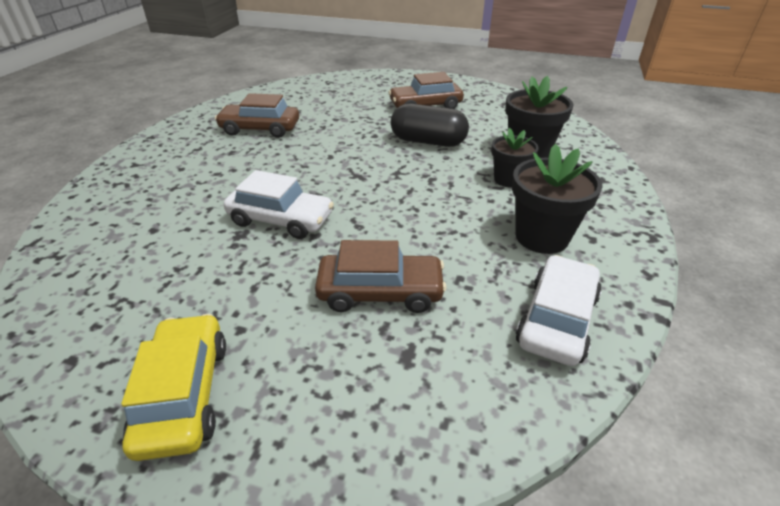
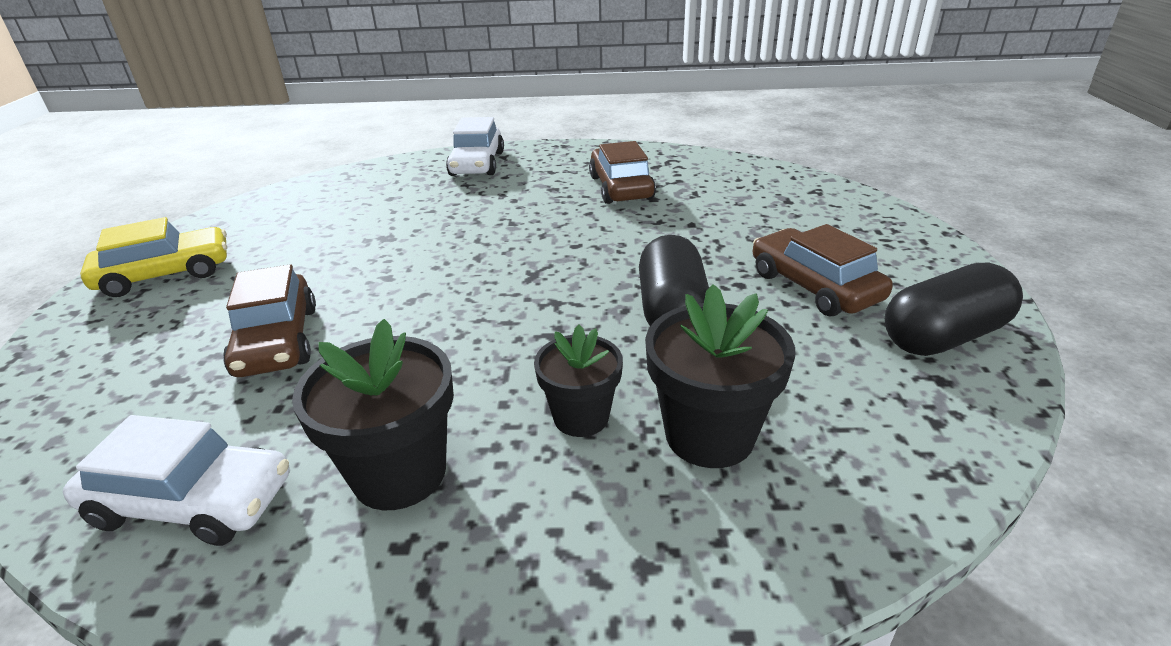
camera: 75 degrees right, 5 degrees down
(281, 219) = (416, 251): white car -> white car (477, 164)
(478, 94) = (943, 336): none -> black capsule

